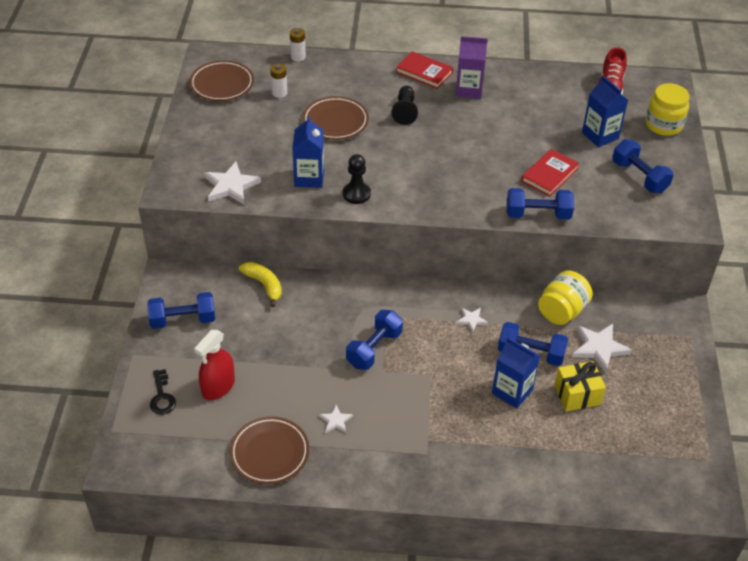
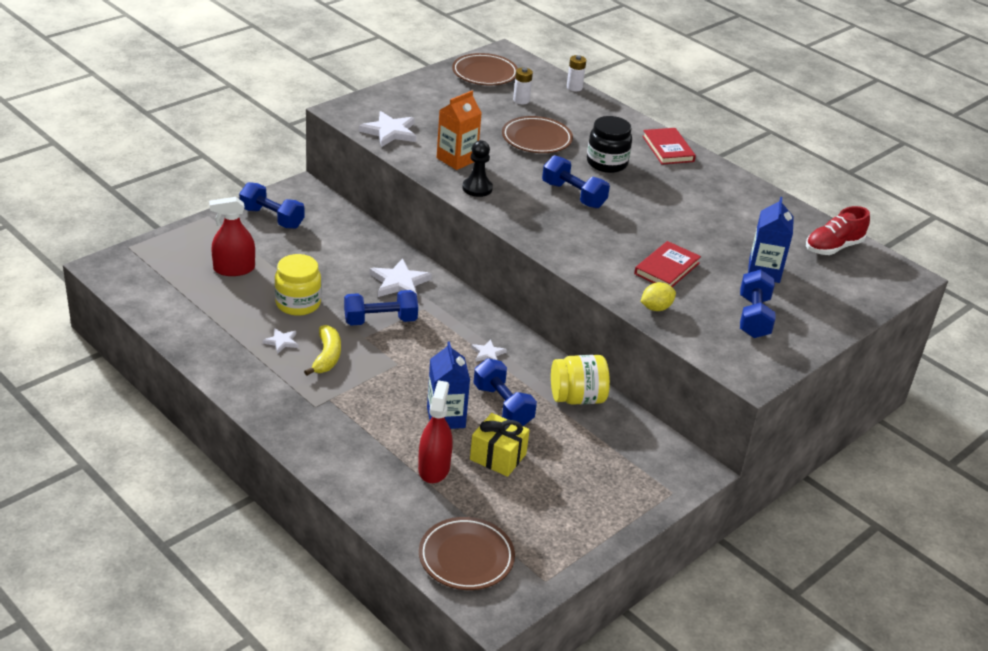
camera: 40 degrees right, 10 degrees down
(162, 397) = (189, 250): black key -> none
(264, 285) = (361, 234): yellow banana -> yellow banana (327, 356)
(269, 453) = (207, 328): brown plate -> brown plate (466, 558)
(309, 178) = (456, 159): blue carton -> orange carton
(405, 111) = (607, 163): black pawn -> black jar
(468, 90) = (689, 179): purple carton -> none
(538, 214) = (609, 285): blue dumbbell -> blue dumbbell (573, 195)
(549, 175) = (667, 268): red book -> red book turned 45 degrees counterclockwise
(555, 436) = (434, 468): none -> red spray bottle
(584, 212) = (656, 308): none -> yellow lemon
(599, 348) = (570, 442): white star -> white star (399, 282)
(663, 125) = (845, 299): yellow jar -> yellow jar (298, 303)

